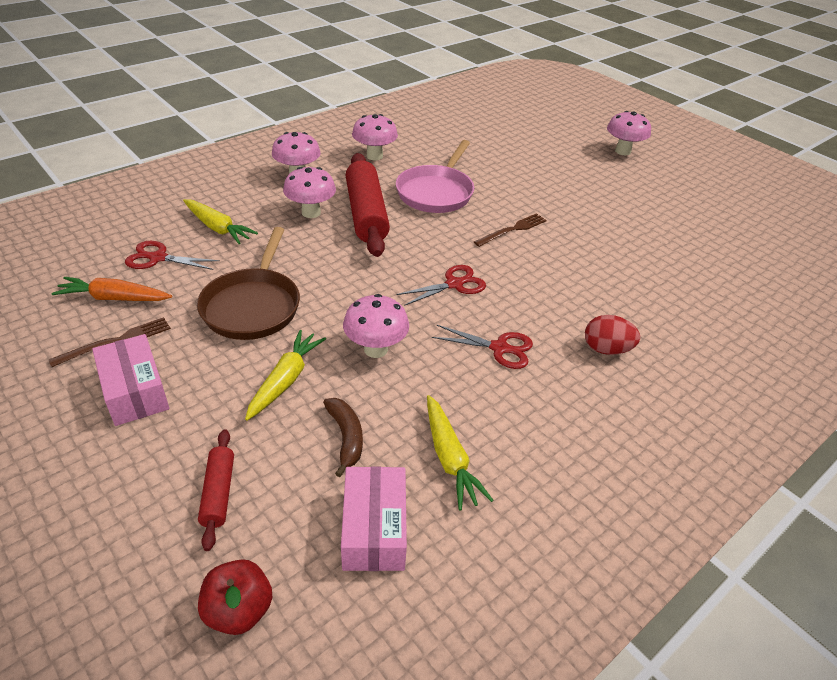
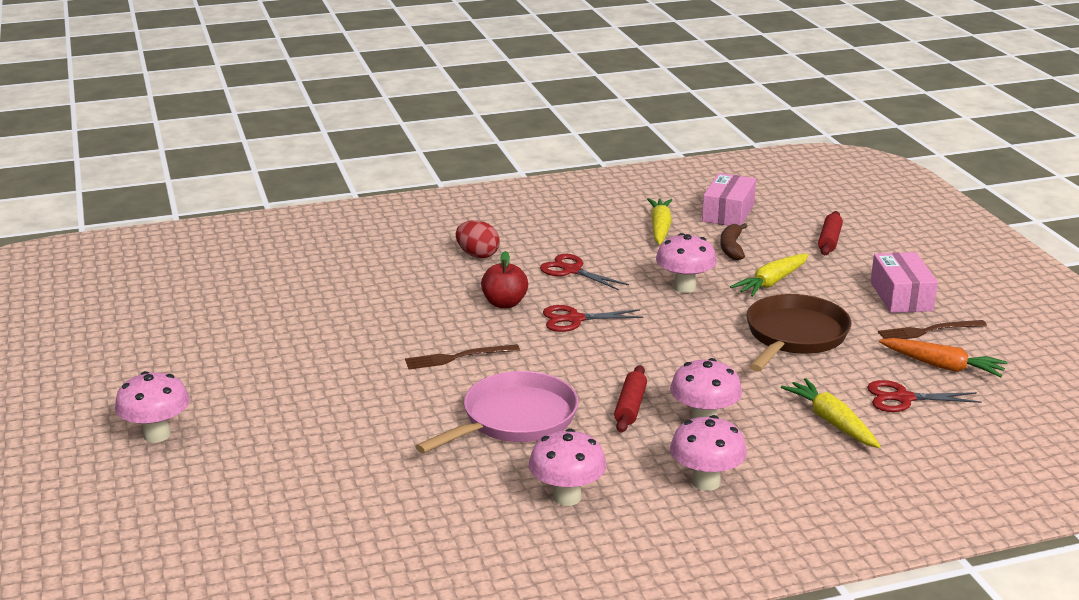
camera: 155 degrees left, 15 degrees down
(158, 258) = (903, 398): red scissors -> red scissors turned 150 degrees clockwise
(239, 610) = (817, 203): red apple -> red apple (504, 303)
(366, 214) = (630, 407): red rolling pin -> red rolling pin, size x0.49

